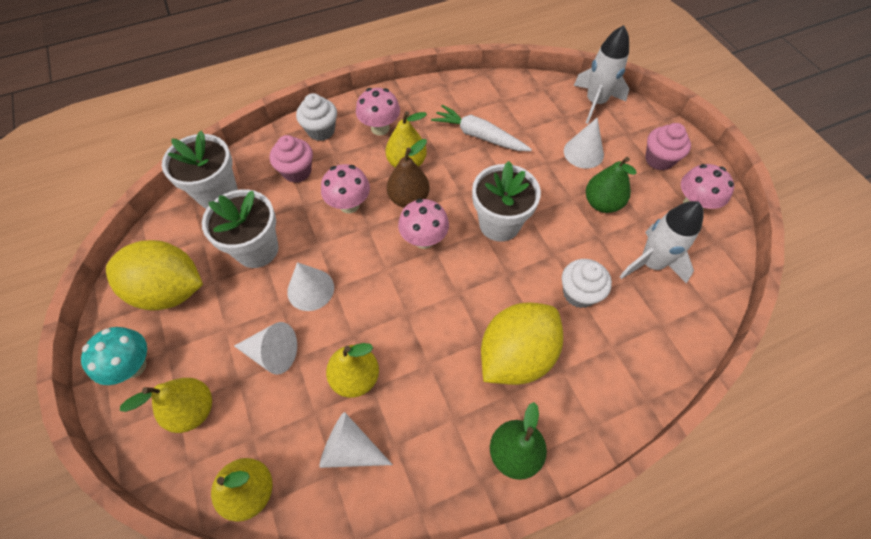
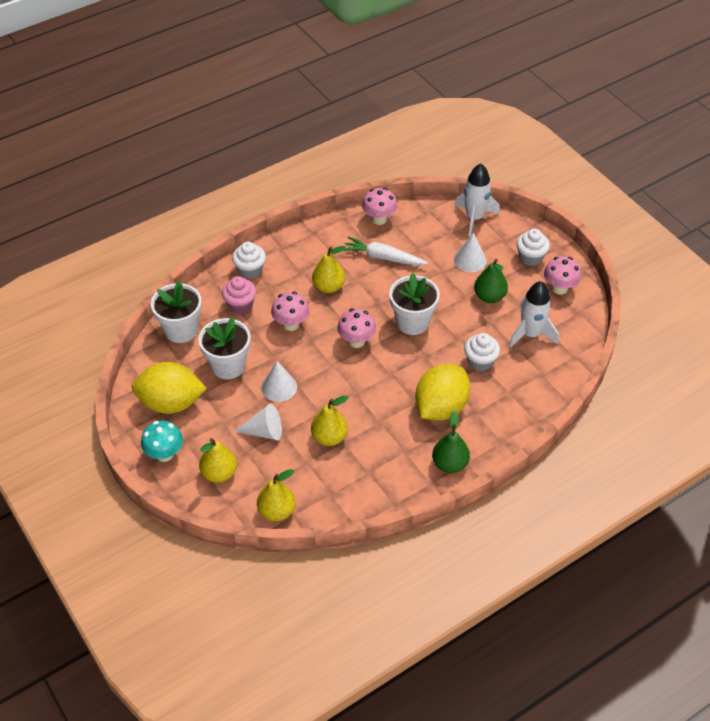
camera: 10 degrees left, 10 degrees down
(350, 448) = (337, 478): white cone -> none
(380, 128) = (299, 262): pink mushroom -> pink mushroom (379, 219)
(409, 198) = (337, 313): brown pear -> none
(659, 159) = (530, 257): pink cupcake -> white cupcake

